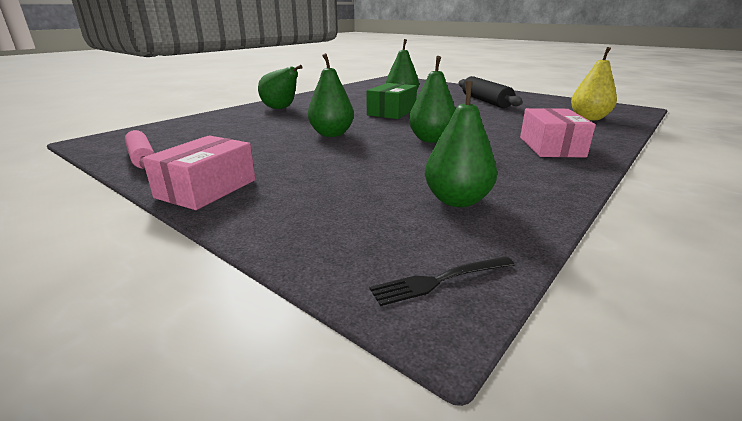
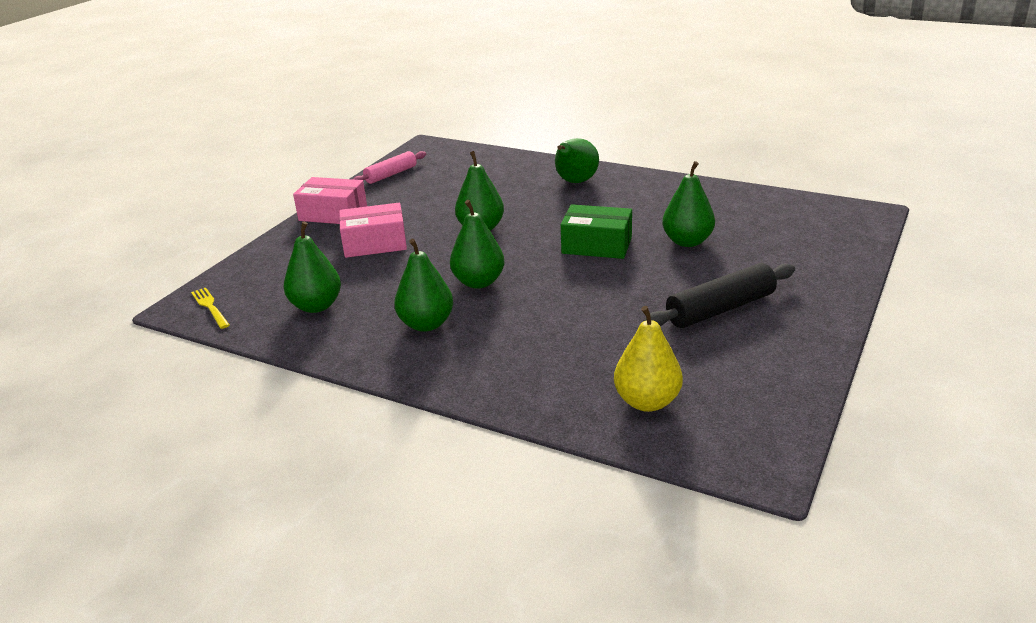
camera: 80 degrees right, 5 degrees up
(439, 281) = (210, 306): black fork -> yellow fork
(501, 157) = (426, 324): none -> green pear
(551, 147) = (474, 357): pink box -> pink box (375, 243)

